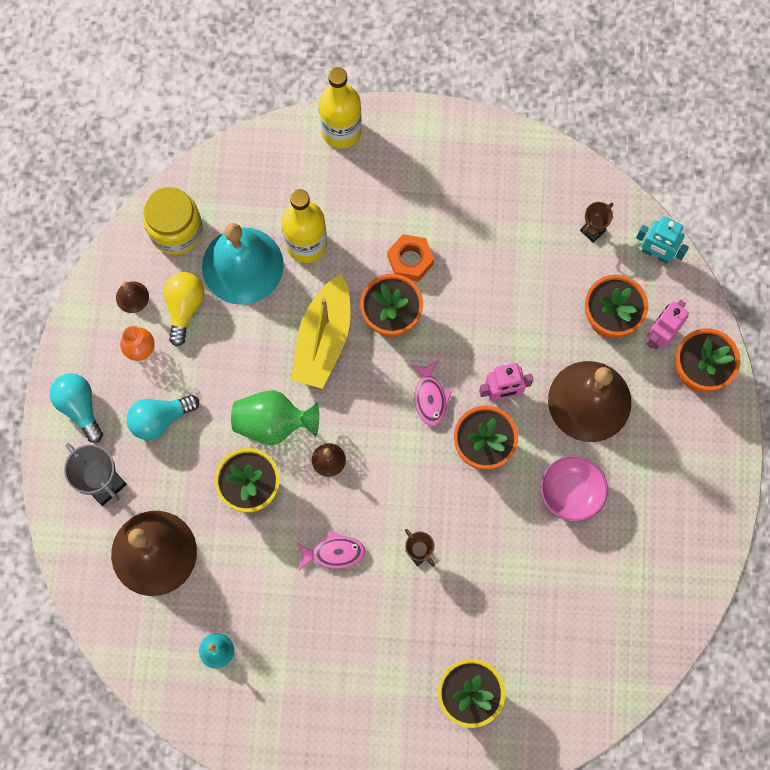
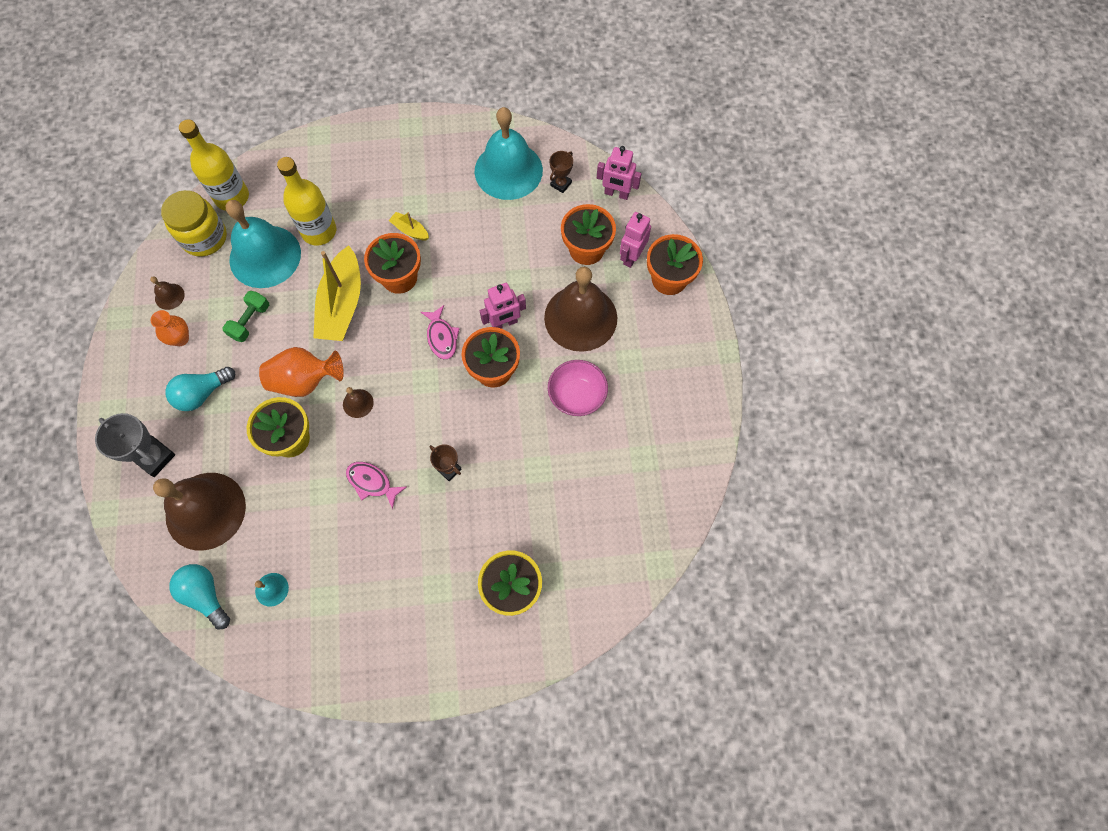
camera: 10 degrees left, 5 degrees down
(79, 407) = (128, 395): turquoise light bulb -> turquoise light bulb (205, 595)
(184, 308) = (217, 298): yellow light bulb -> none
(219, 342) = (250, 321): none -> green dumbbell
(273, 423) = (305, 381): green vase -> orange vase
(334, 553) = (372, 482): pink fish -> pink fish turned 135 degrees counterclockwise
(341, 131) = (339, 140): yellow bottle -> yellow bottle (232, 197)
(410, 260) = (410, 230): orange nut -> yellow boat
(534, 203) = (508, 170): none -> turquoise bell
(655, 254) = (616, 194): turquoise robot -> pink robot

